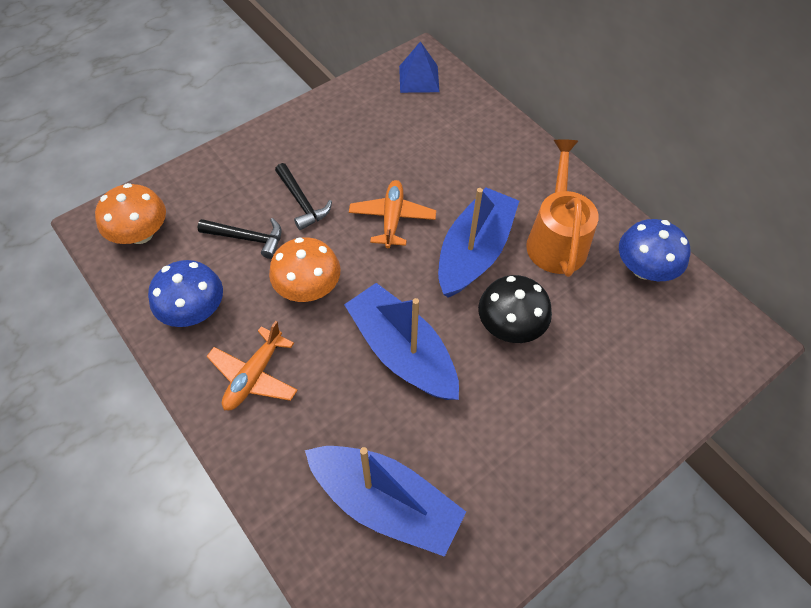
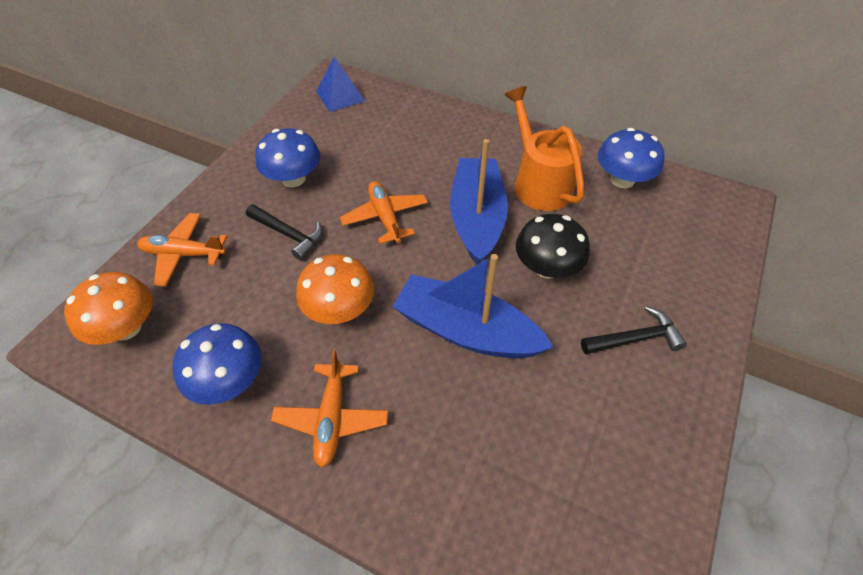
camera: 25 degrees left, 5 degrees down
(211, 187) = (183, 254): none -> orange plane
(247, 238) = (250, 288): black hammer -> black hammer (635, 339)
(333, 150) = (293, 179): none -> blue mushroom
(385, 503) = (538, 481): blue boat -> none

